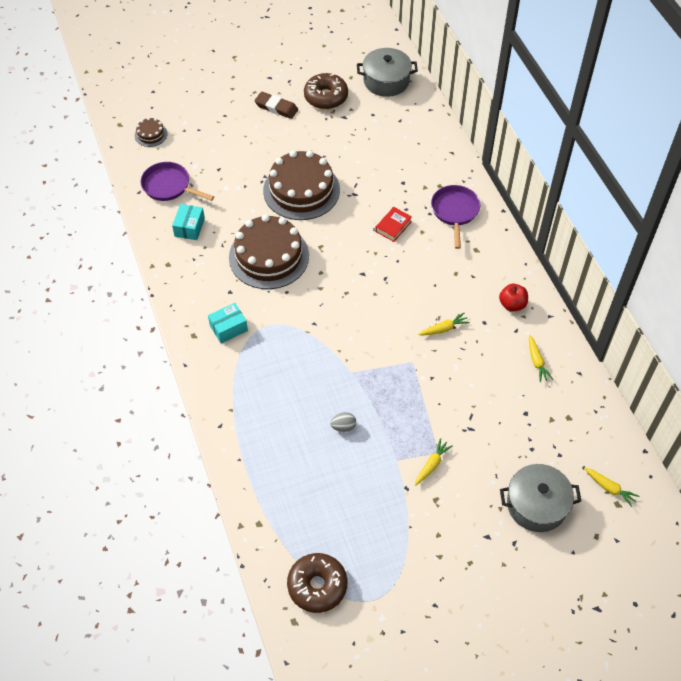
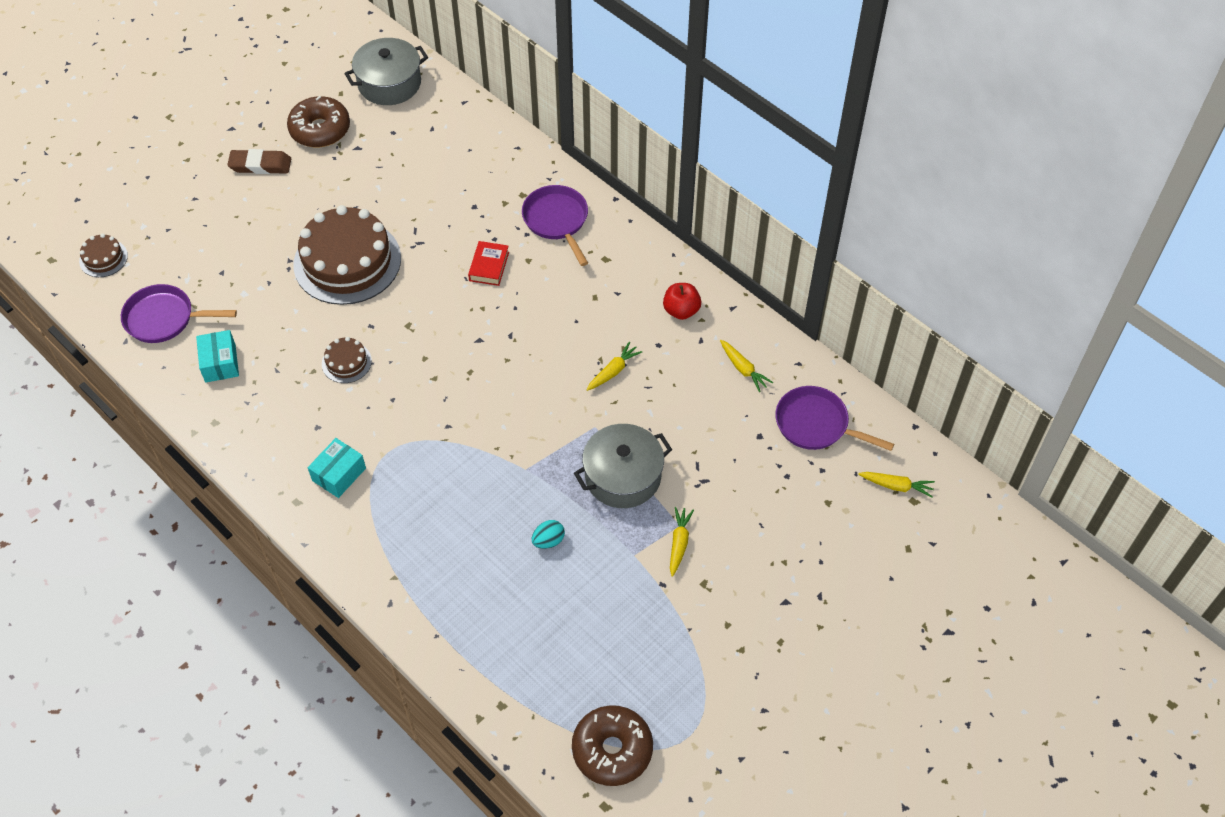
camera: 25 degrees left, 0 degrees up
(269, 256) = (346, 362): brown cake -> brown cake, size x0.44
(343, 427) = (548, 541): grey egg -> turquoise egg
(536, 505) = (824, 540): grey pot -> grey pot (623, 476)
(571, 421) = (816, 424): none -> purple pan

